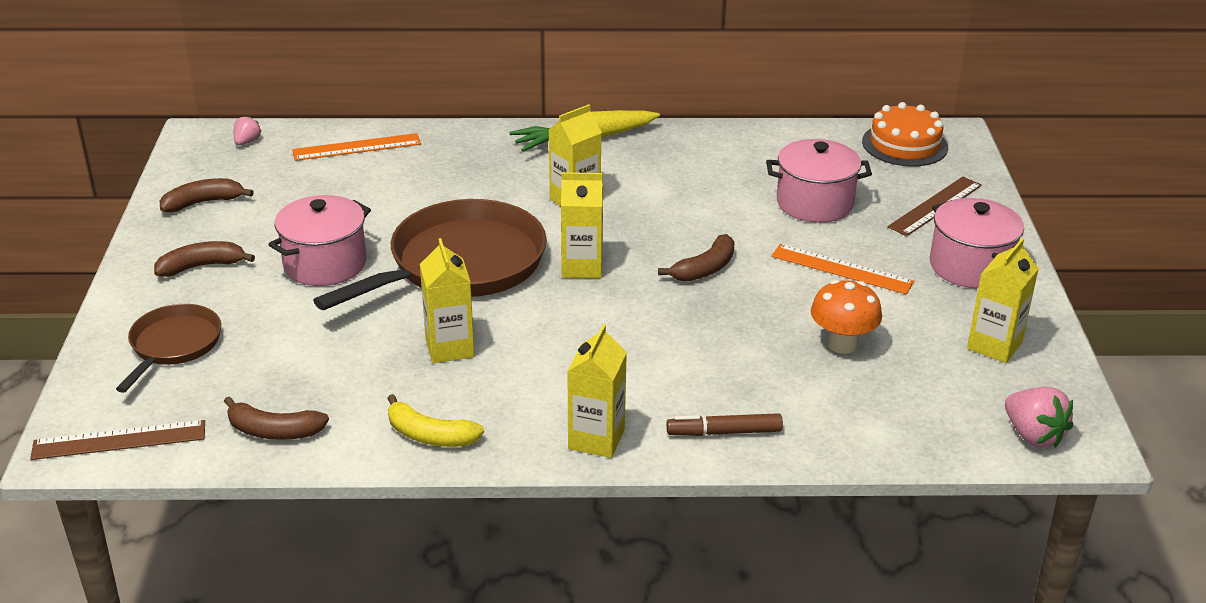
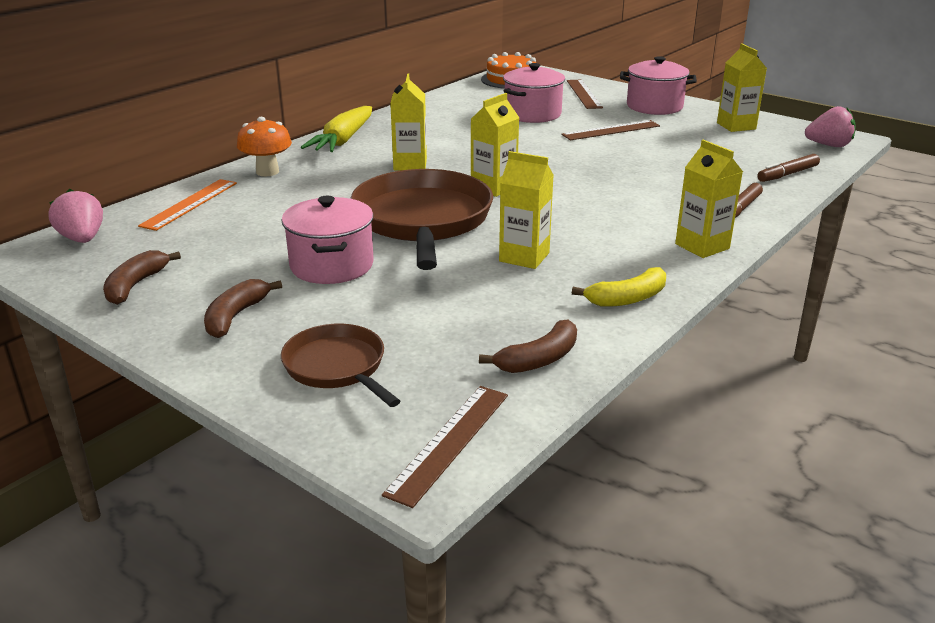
camera: 50 degrees left, 5 degrees down
(247, 142) = (82, 239): pink strawberry -> pink strawberry, size x1.71
(705, 269) = (554, 158): brown banana -> none
(842, 269) = (611, 130): orange ruler -> brown ruler
(842, 344) = (687, 154): orange mushroom -> orange mushroom (267, 172)
(880, 433) = (787, 174): none -> brown marker

